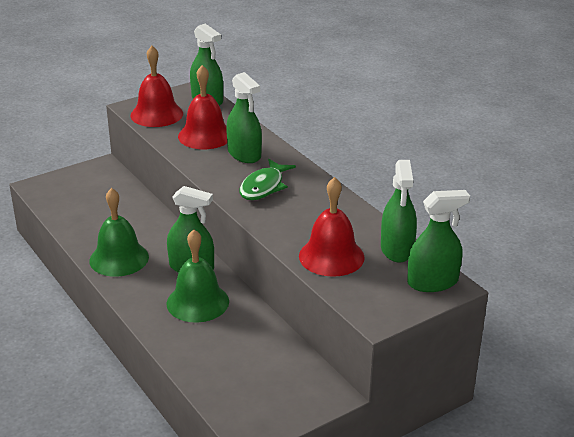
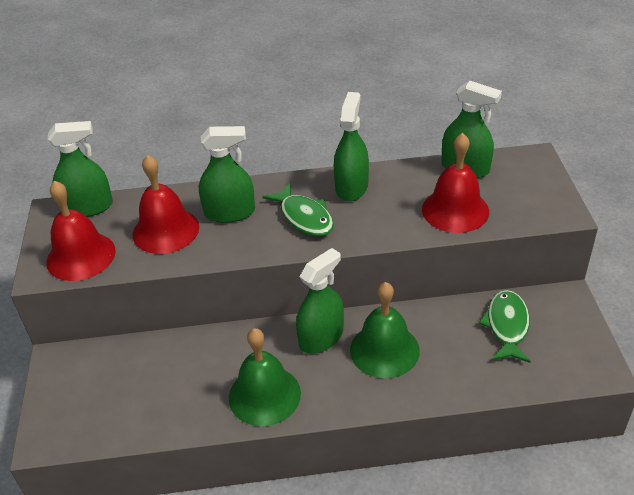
camera: 60 degrees left, 10 degrees up
(269, 363) = (507, 326): none -> green fish
(432, 282) = (525, 165): green spray bottle -> green spray bottle (351, 187)

